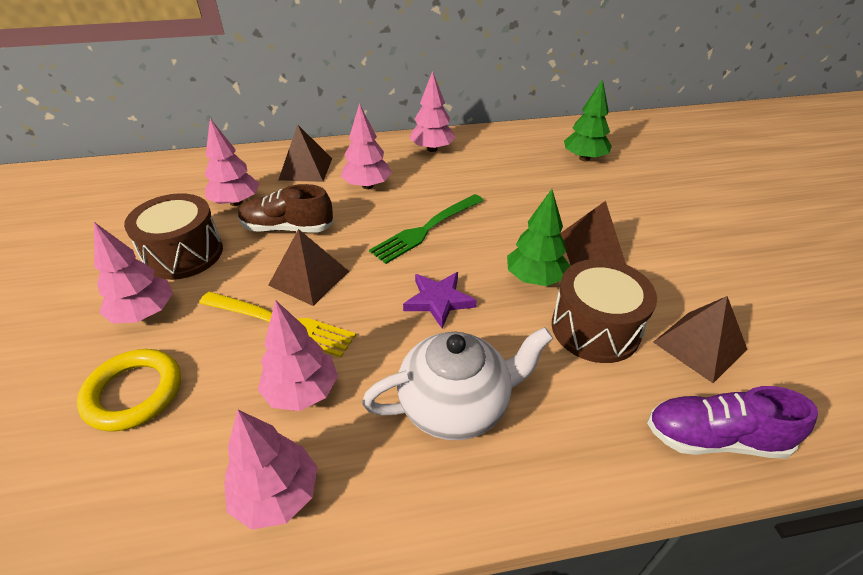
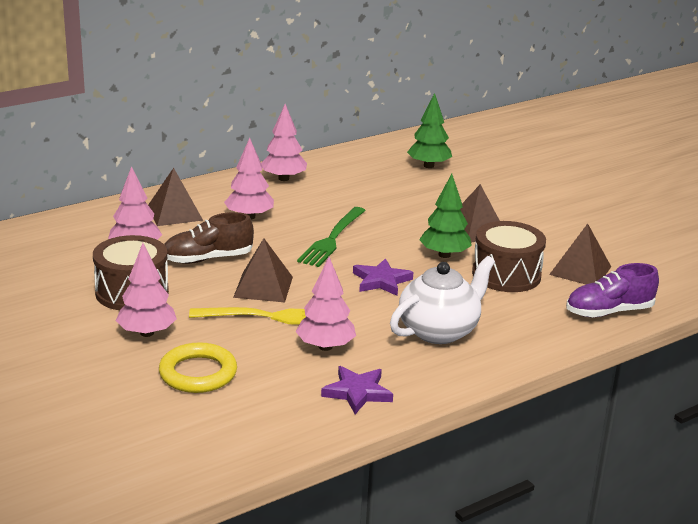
camera: 25 degrees left, 15 degrees down
(276, 495) = (357, 392): pink tree -> purple star

